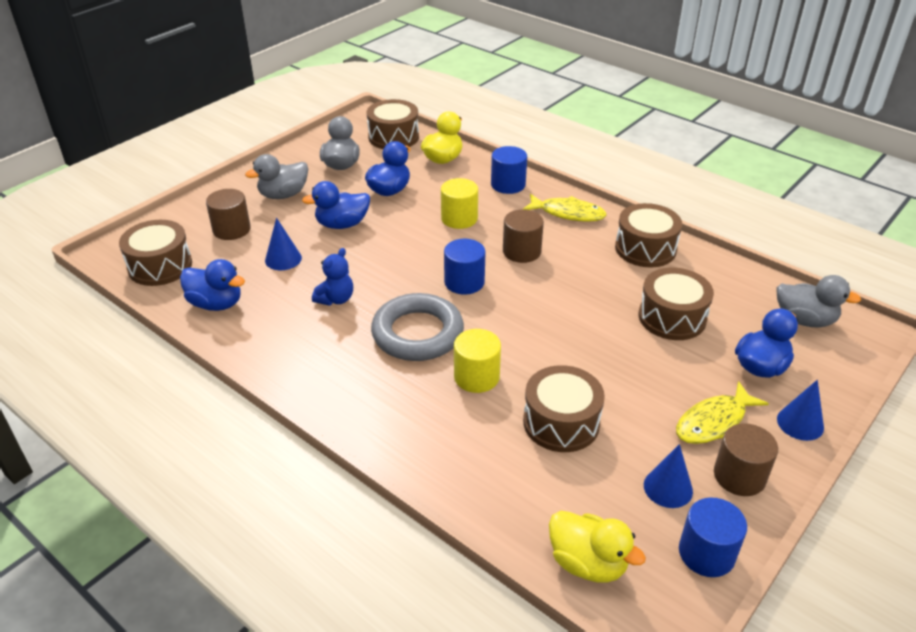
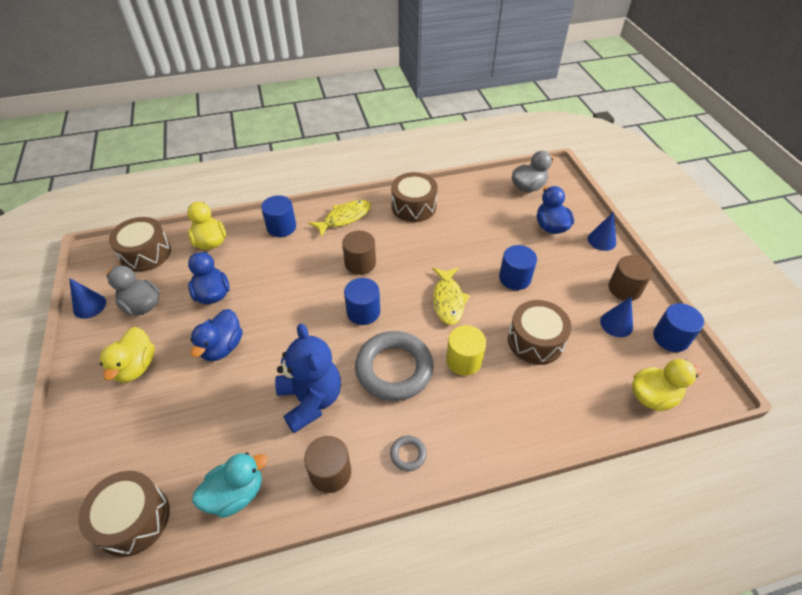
camera: 55 degrees left, 10 degrees up
(216, 304) = (236, 494): blue duck -> turquoise duck
(231, 229) = (142, 431): brown cylinder -> brown cylinder (330, 472)
(283, 195) = (136, 367): grey duck -> yellow duck
(283, 259) = (225, 411): blue cone -> blue cone (89, 306)
(332, 386) = (408, 454): none -> grey ring
(336, 299) = (311, 400): blue teddy bear -> blue teddy bear, size x1.82
(459, 218) = (291, 274): yellow cylinder -> none
(635, 369) = (514, 278): none -> blue cylinder
(672, 317) = (484, 235): brown drum -> none
(714, 422) = (579, 272): yellow fish -> yellow fish (448, 300)

